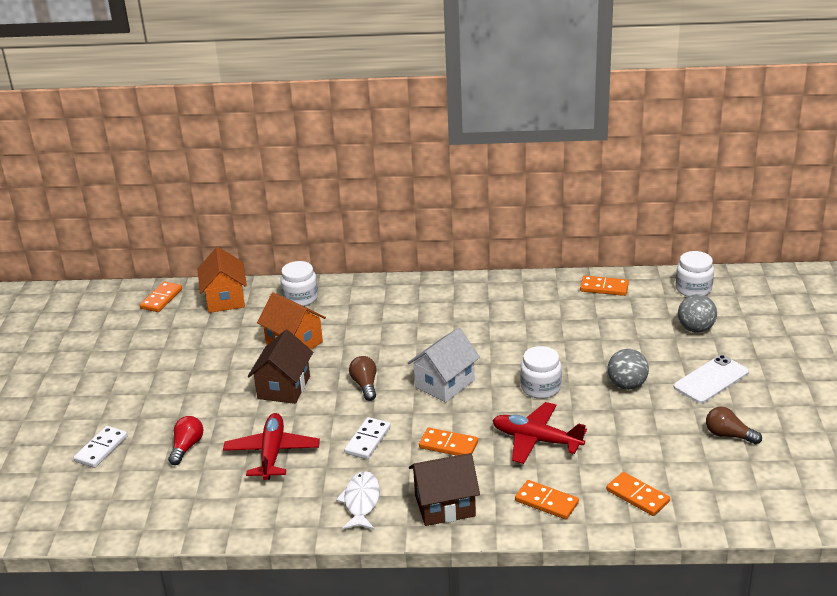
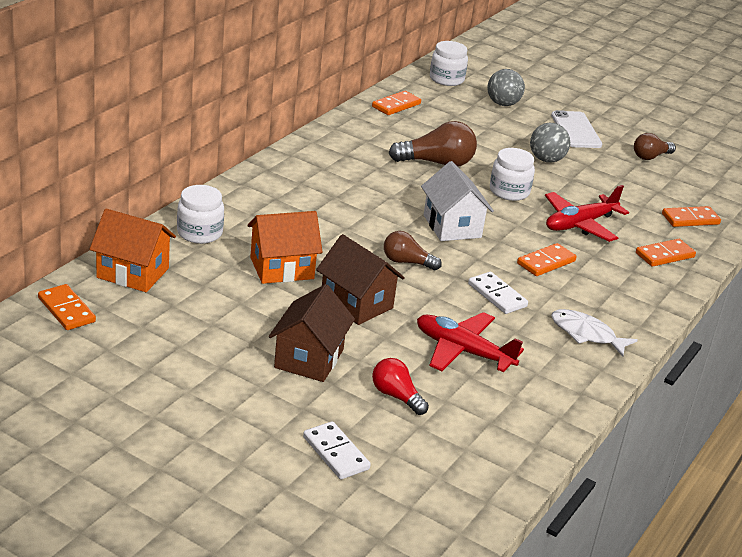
camera: 65 degrees left, 0 degrees up
(445, 505) = (629, 298): brown house -> brown house (309, 358)
(536, 340) = (436, 163): none -> brown light bulb

